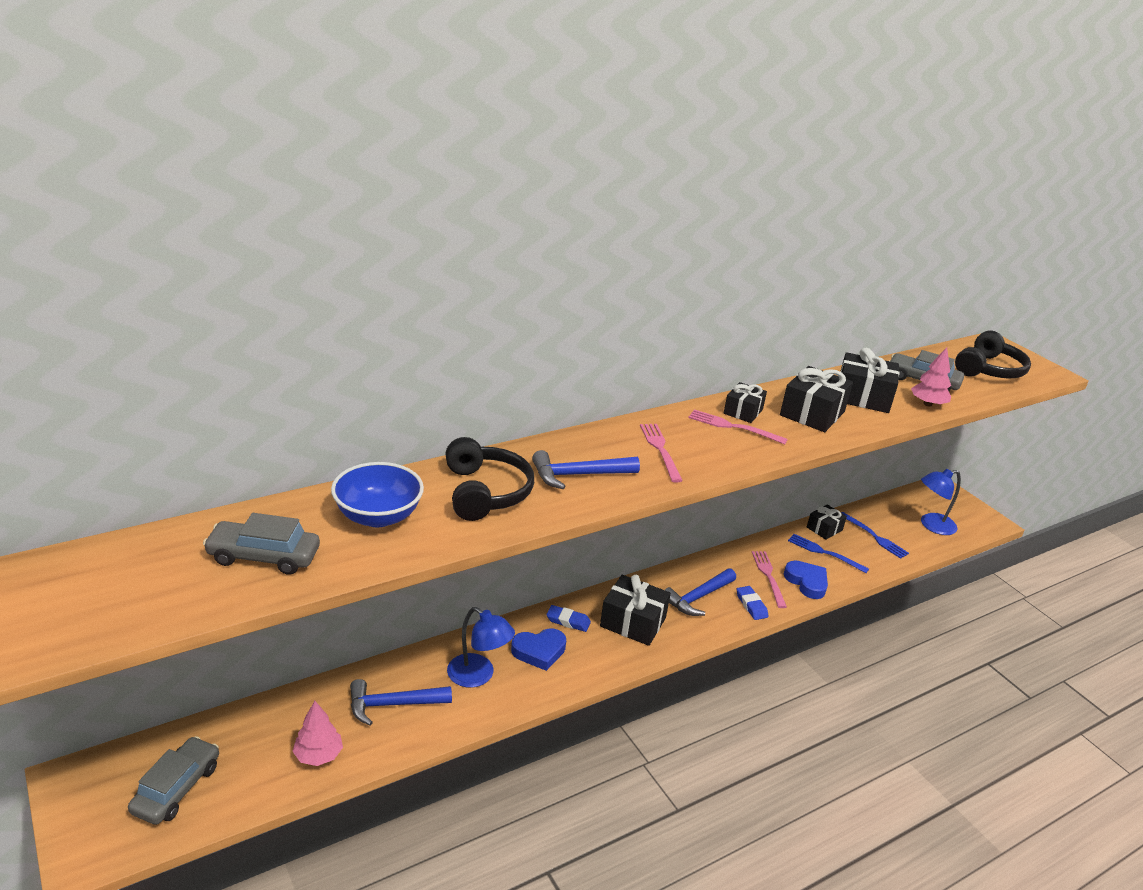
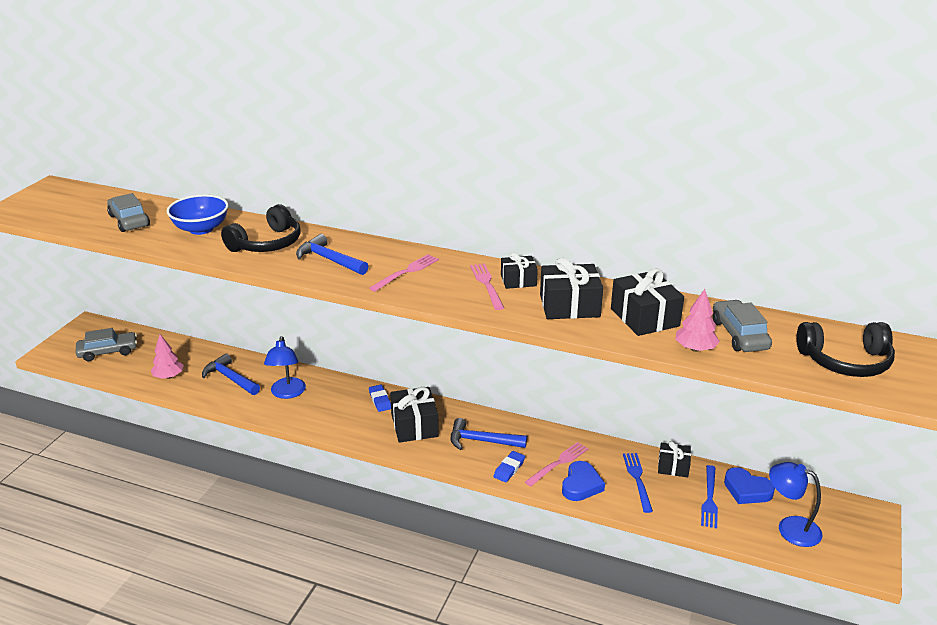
camera: 55 degrees right, 0 degrees up
(539, 651) = (336, 403): blue heart -> blue heart (747, 490)

